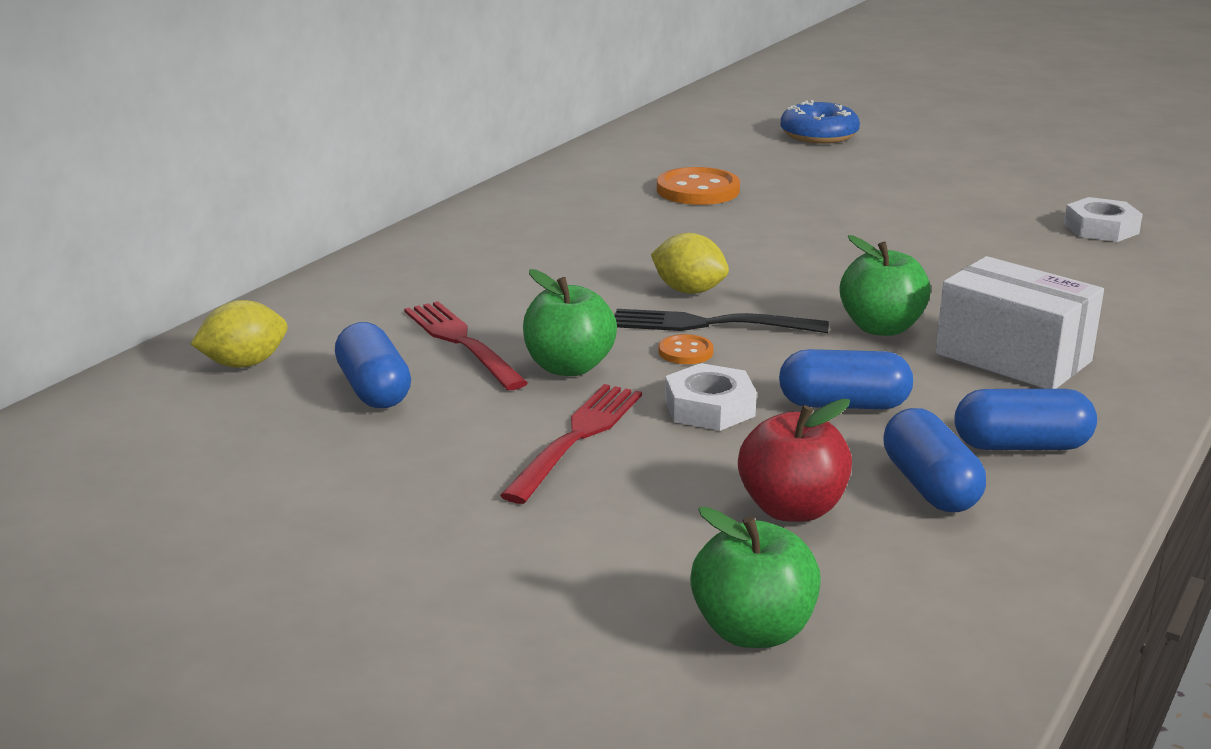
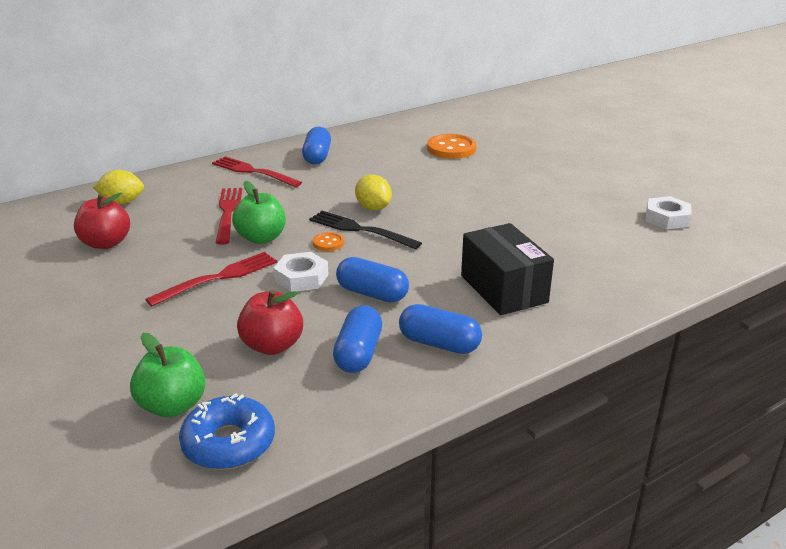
camera: 25 degrees right, 5 degrees up
(304, 431) = (106, 243): none -> red apple
(374, 389) = (160, 229): blue capsule -> blue capsule (317, 157)
(422, 275) = (253, 172): none -> red fork
(819, 135) = (564, 126): blue donut -> blue donut (229, 443)
(881, 328) = (450, 253): green apple -> none
(1013, 357) = (503, 289): white box -> black box

